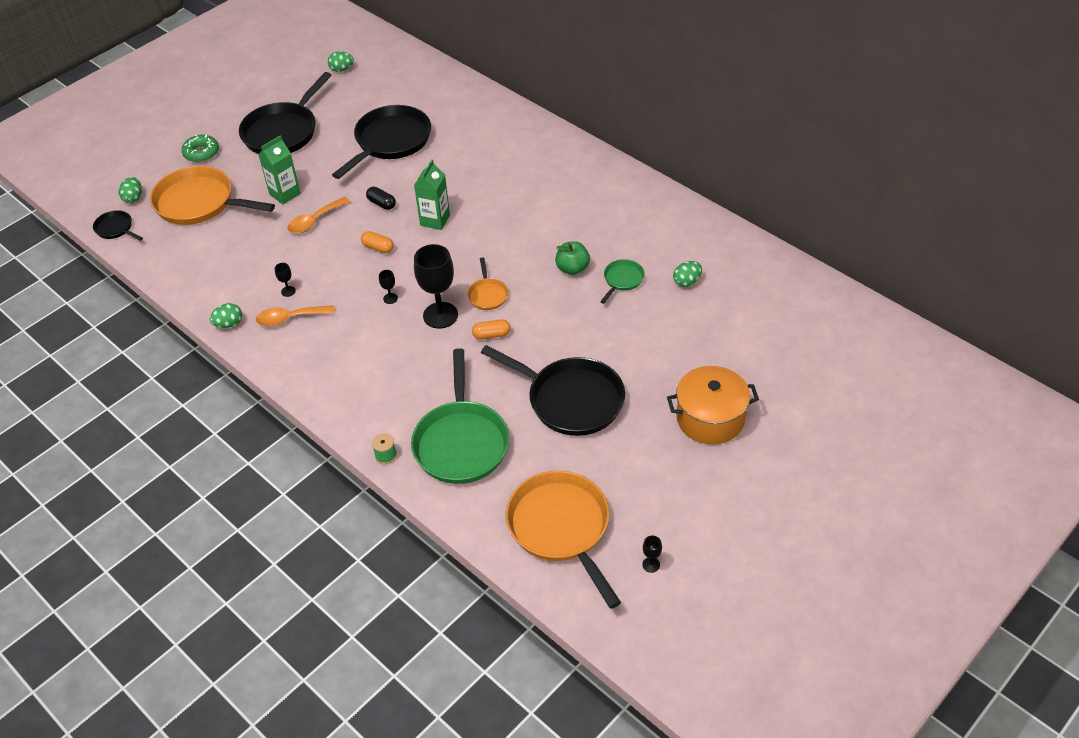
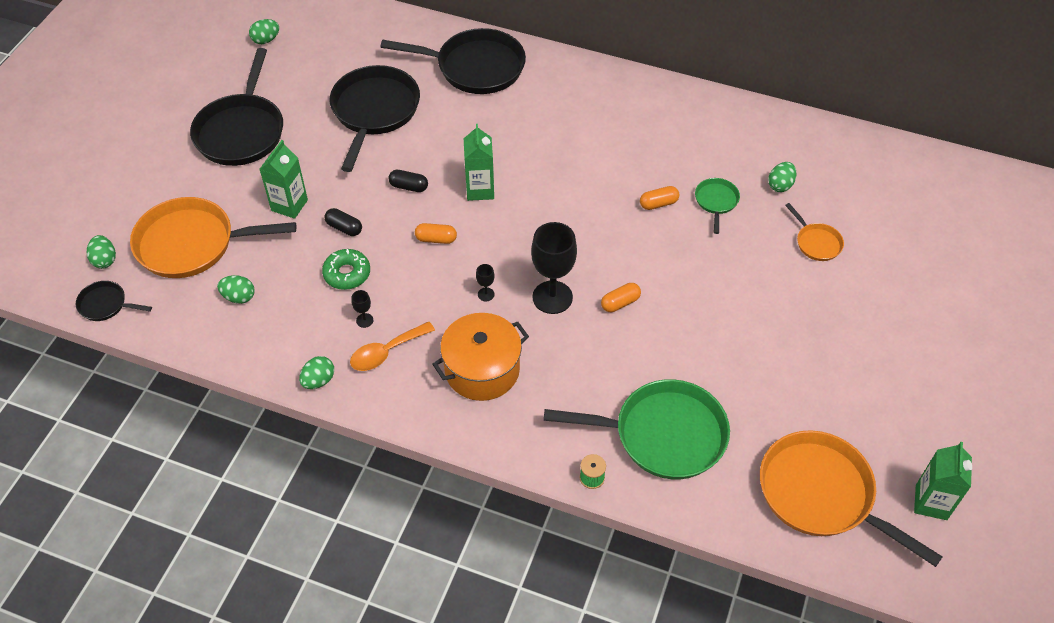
camera: 25 degrees left, 5 degrees up
(201, 153) = (157, 182): green donut -> green donut (347, 274)
(209, 249) = (239, 297): none -> green egg
(314, 221) = (344, 228): orange spoon -> black capsule
(461, 442) = (662, 434): green pan -> green pan turned 60 degrees counterclockwise
(487, 294) = (588, 258): orange pan -> orange pan (816, 242)
(570, 399) = (744, 349): black pan -> black pan (475, 67)
(572, 268) = (658, 203): green apple -> orange capsule
(651, 565) = (931, 502): black goblet -> green carton
(710, 418) = (891, 325): orange pot -> orange pot (482, 370)

